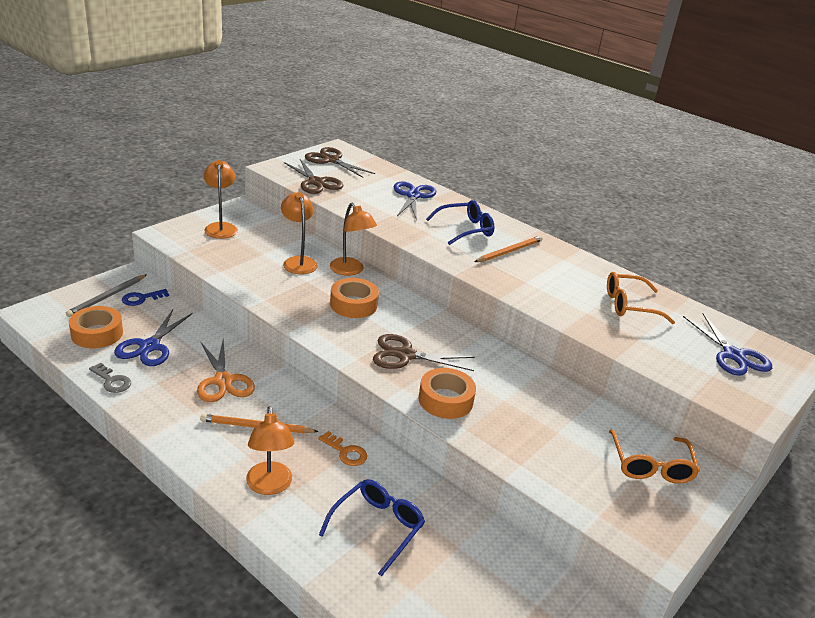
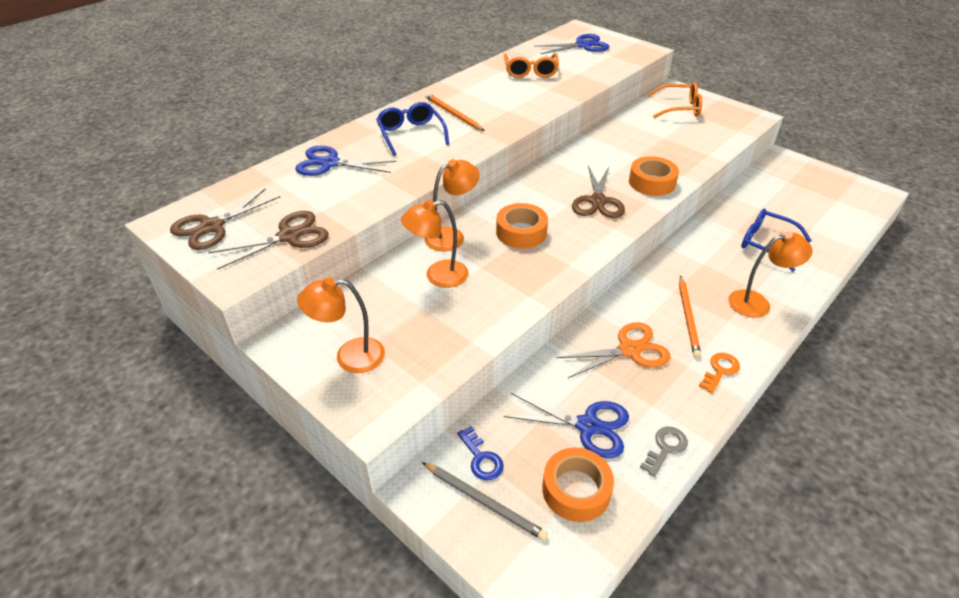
camera: 85 degrees left, 10 degrees up
(346, 452) = (694, 261): orange key -> orange key (720, 370)

